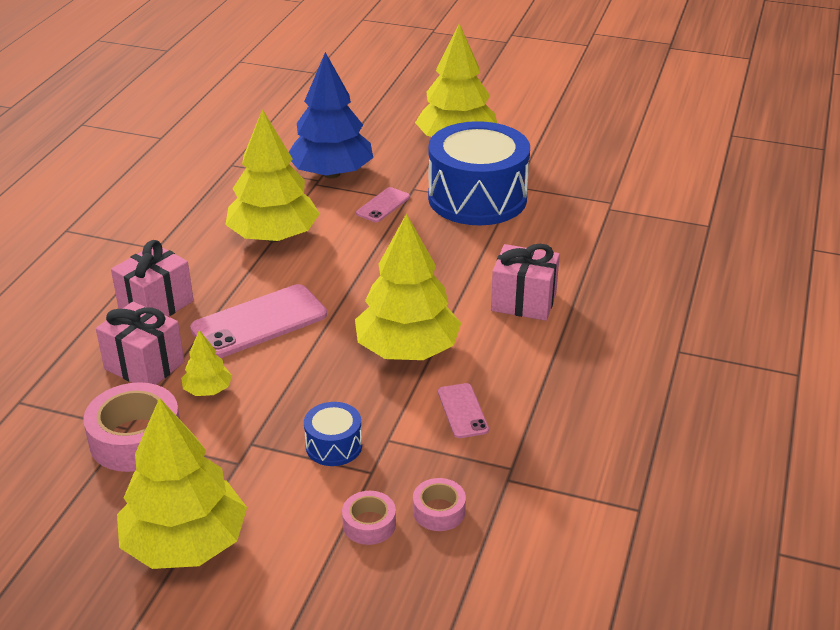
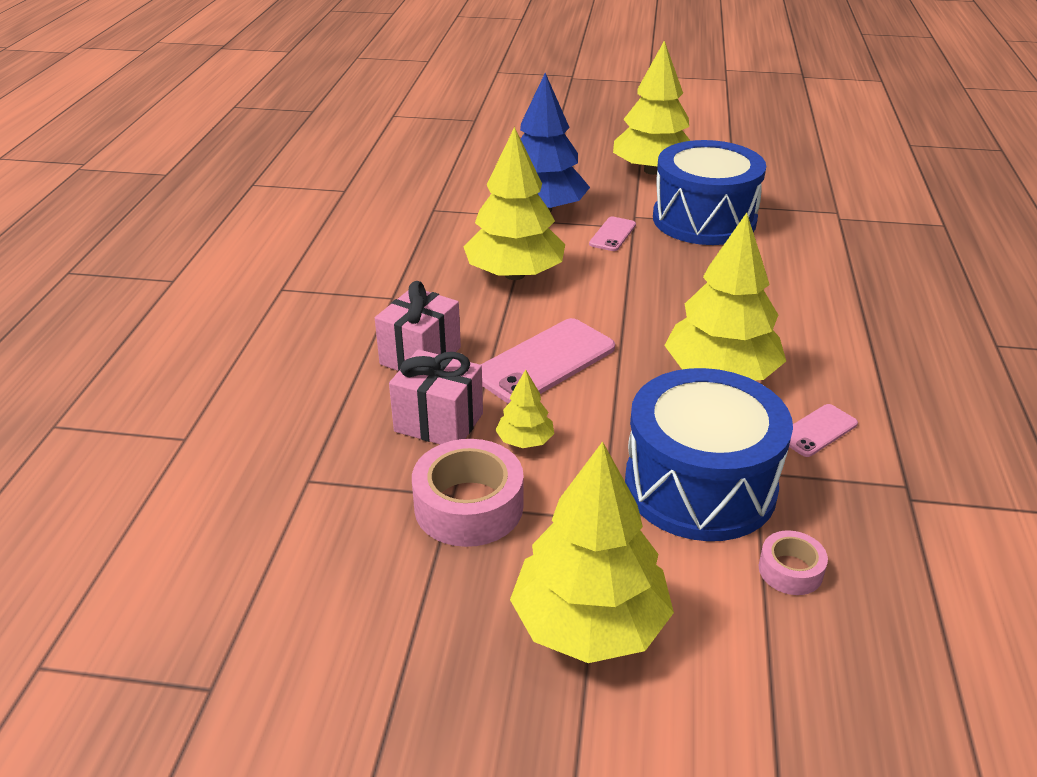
camera: 10 degrees left, 0 degrees up
(334, 446) = (700, 486): blue drum -> blue drum, size x2.30
(439, 511) = (858, 544): pink tape -> none
(462, 411) = (817, 431): pink phone -> pink phone turned 75 degrees clockwise
(523, 302) = (811, 313): pink gift -> none

